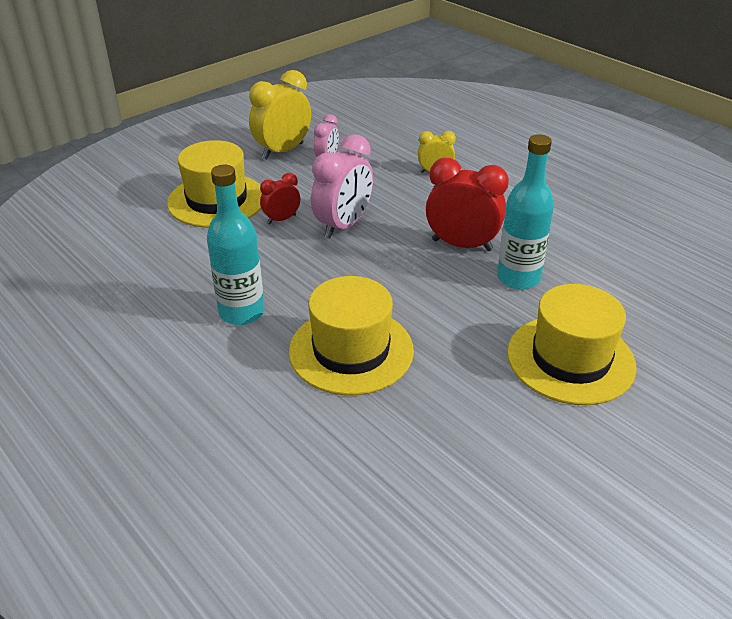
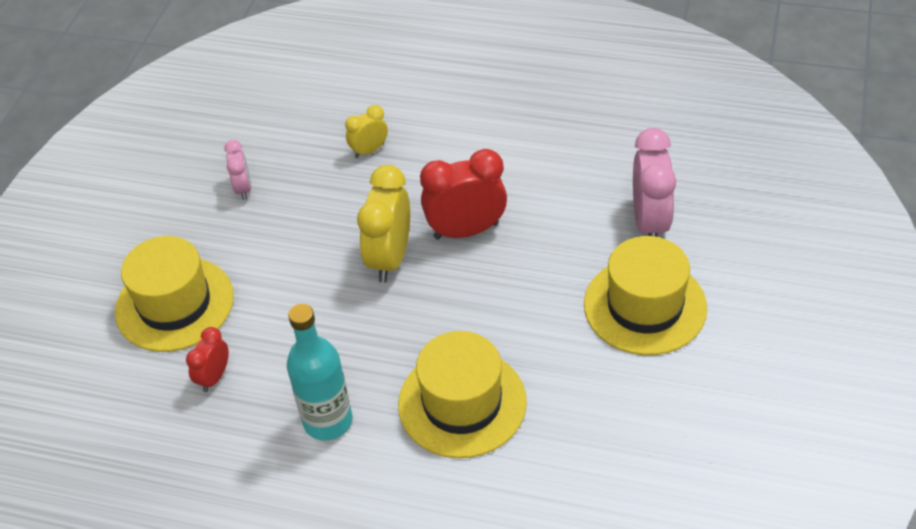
camera: 30 degrees left, 10 degrees up
(281, 219) = (266, 292): red clock -> red clock (214, 377)
(283, 151) = (185, 201): yellow clock -> yellow clock (390, 258)
(343, 226) = (335, 267): pink clock -> pink clock (649, 222)
(518, 278) = (543, 242): turquoise bottle -> none

